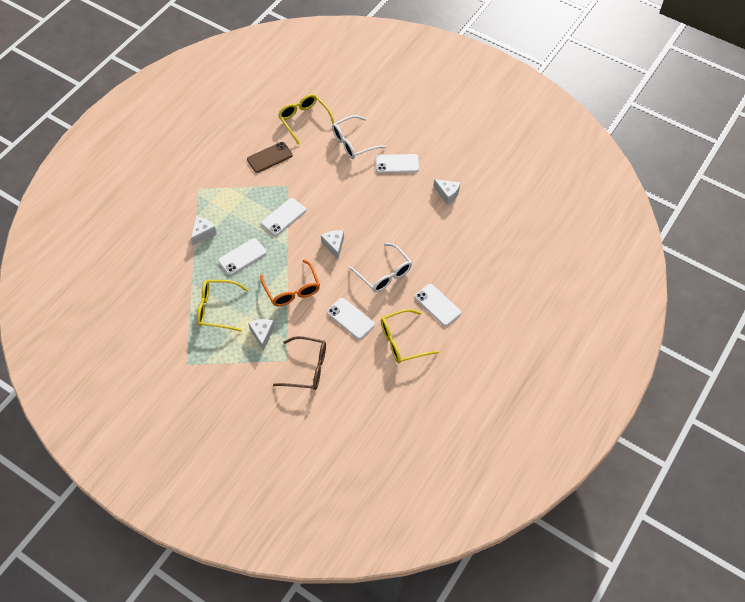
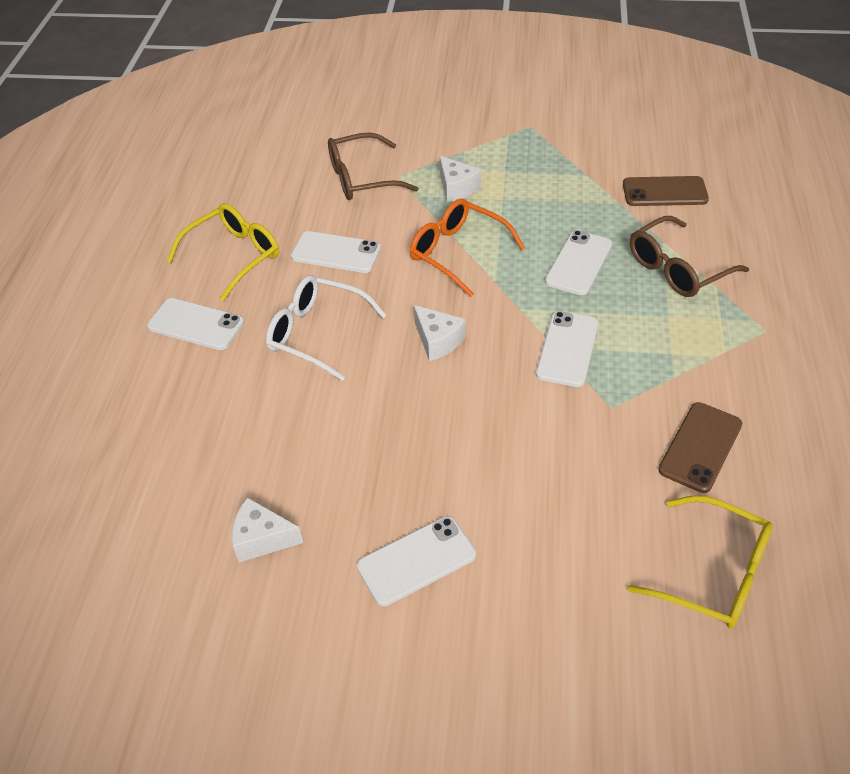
camera: 155 degrees right, 10 degrees down
(164, 279) = (664, 192): none -> brown phone
(203, 233) = (677, 269): white cheese -> brown glasses
(217, 309) = (550, 190): yellow glasses -> none
(353, 143) = (553, 568): white glasses -> none

